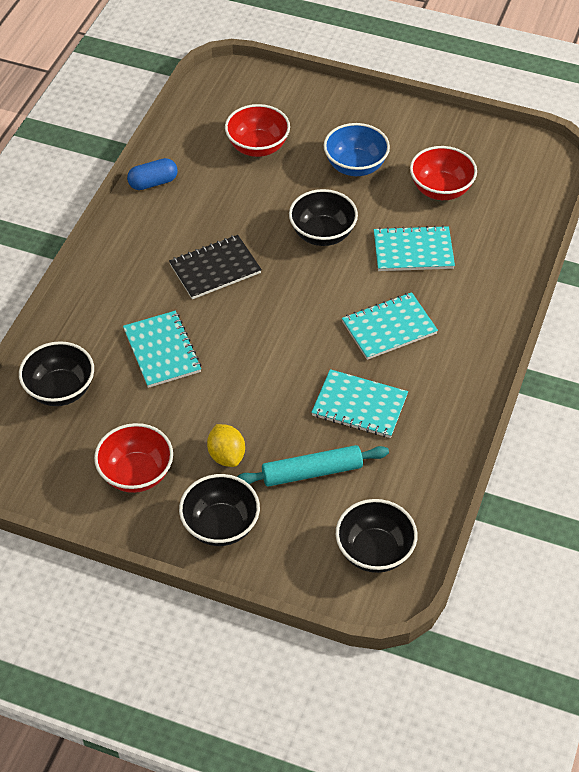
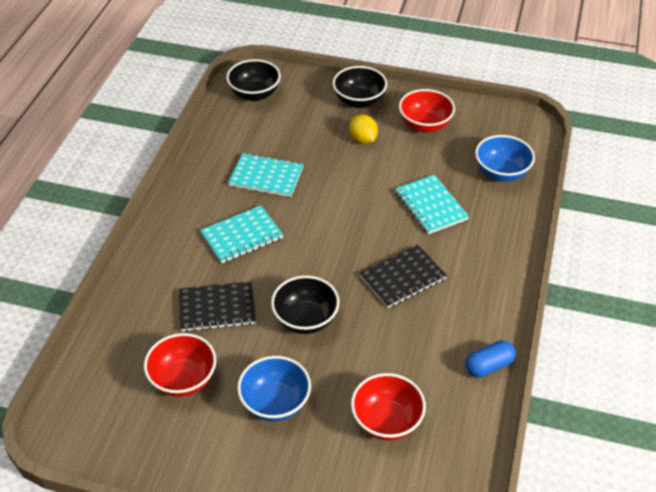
camera: 175 degrees right, 5 degrees down
(60, 390) = (501, 173): black bowl -> blue bowl
(312, 472) = (300, 133): turquoise rolling pin -> none
(413, 251) = (217, 308): turquoise notebook -> black notebook

